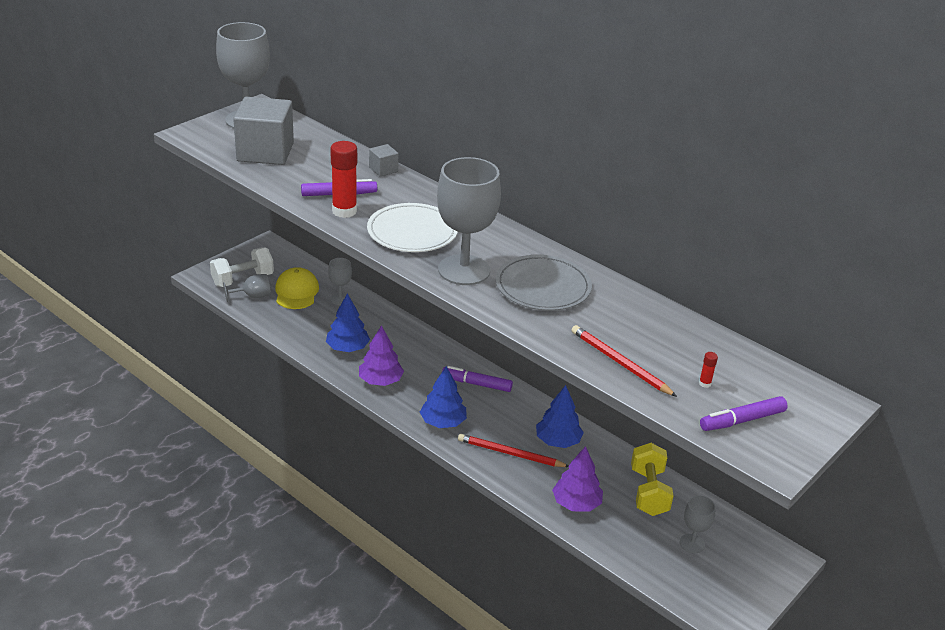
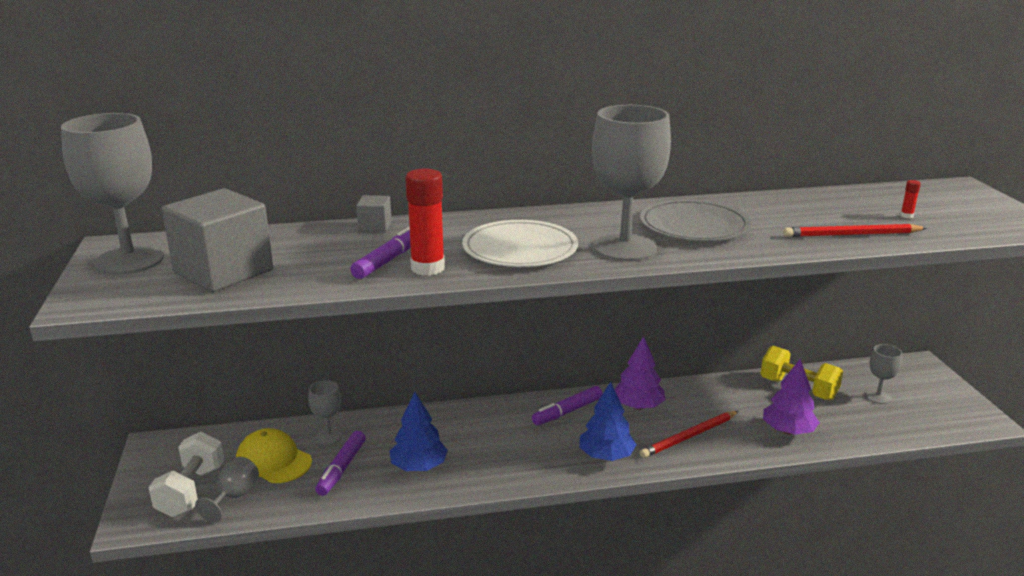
camera: 50 degrees left, 10 degrees down
(380, 381) = (499, 467): purple tree -> purple tree (638, 406)
(557, 441) = (693, 404): blue tree -> none
(742, 420) = (970, 220): purple marker -> purple marker (341, 469)

